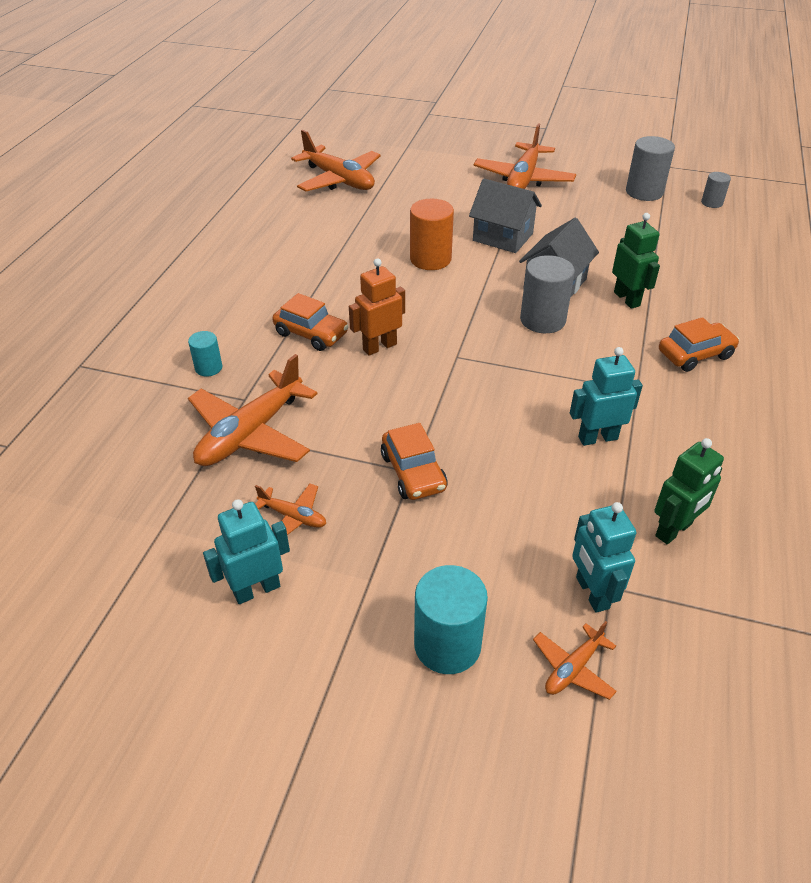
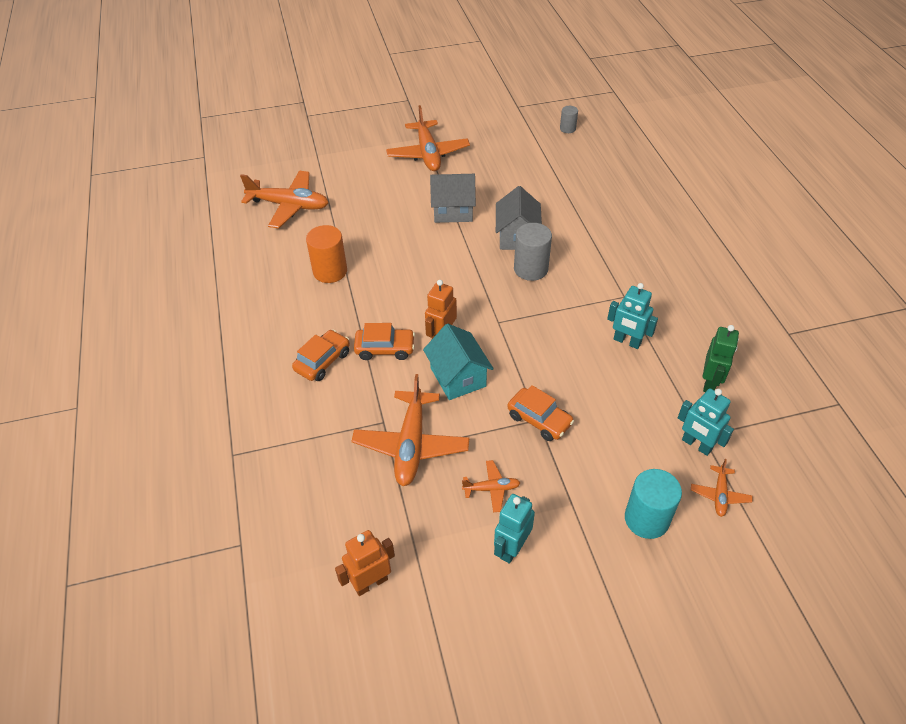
camera: 30 degrees left, 5 degrees up
(82, 544) = (370, 583): none -> orange robot
(208, 368) = (335, 410): turquoise cylinder -> none
(361, 391) = (458, 377): none -> turquoise house
(430, 259) = (417, 250): orange cylinder -> orange cylinder (330, 271)
(597, 438) = (627, 341): turquoise robot -> turquoise robot turned 105 degrees counterclockwise
(627, 299) = (570, 230): green robot -> none
(644, 192) = (518, 135): grey cylinder -> none
(695, 354) = (639, 255): orange car -> orange car (323, 361)

